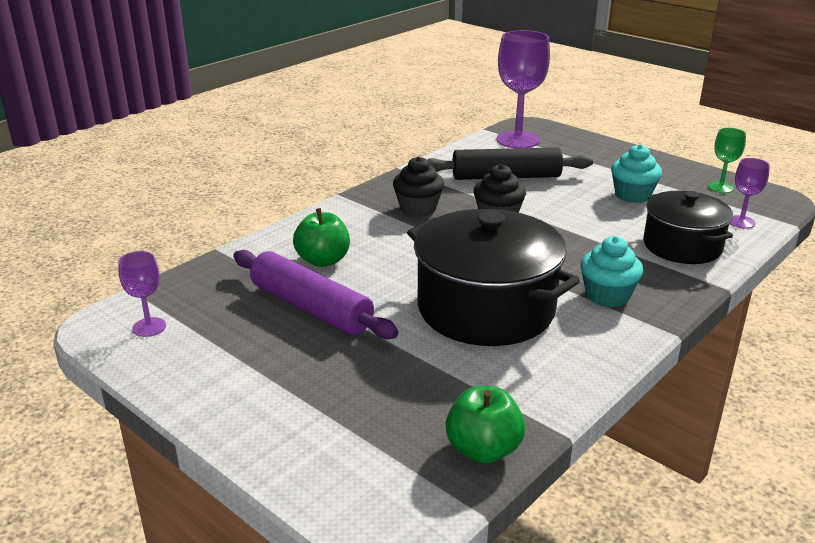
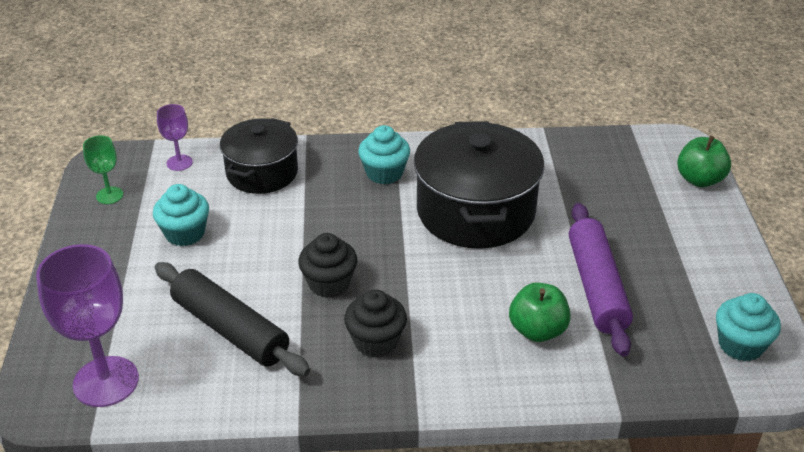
camera: 135 degrees left, 10 degrees up
(149, 327) = (740, 345): purple goblet -> turquoise cupcake
(483, 450) = (595, 144): green apple -> green apple (699, 179)

